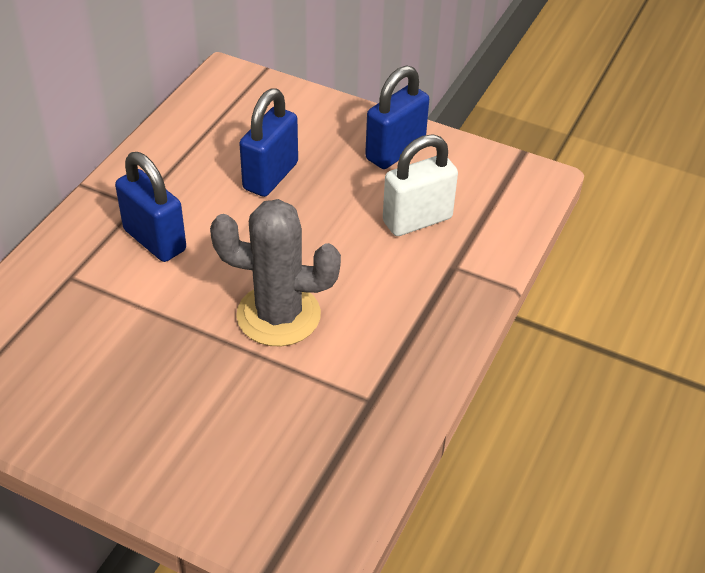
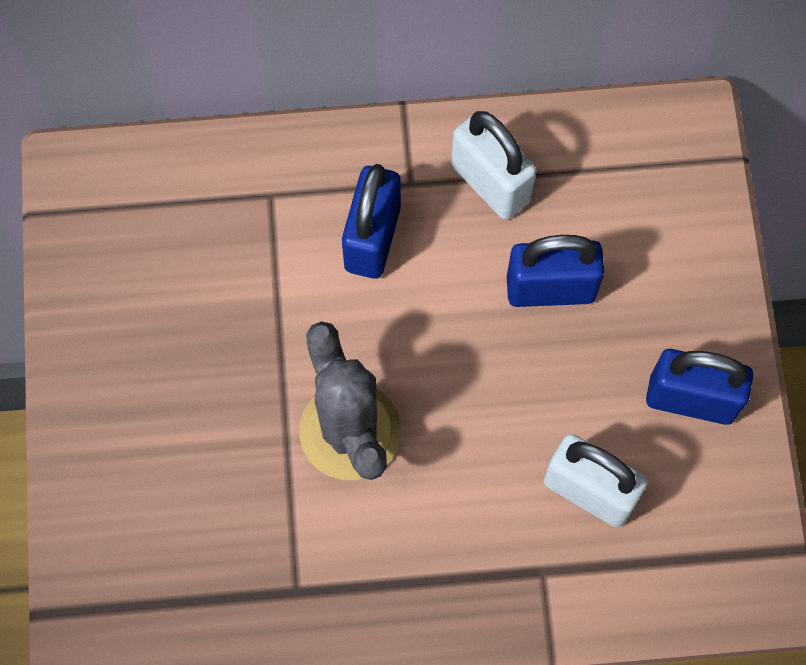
camera: 60 degrees right, 25 degrees up
(175, 170) = (490, 183): none -> white padlock

